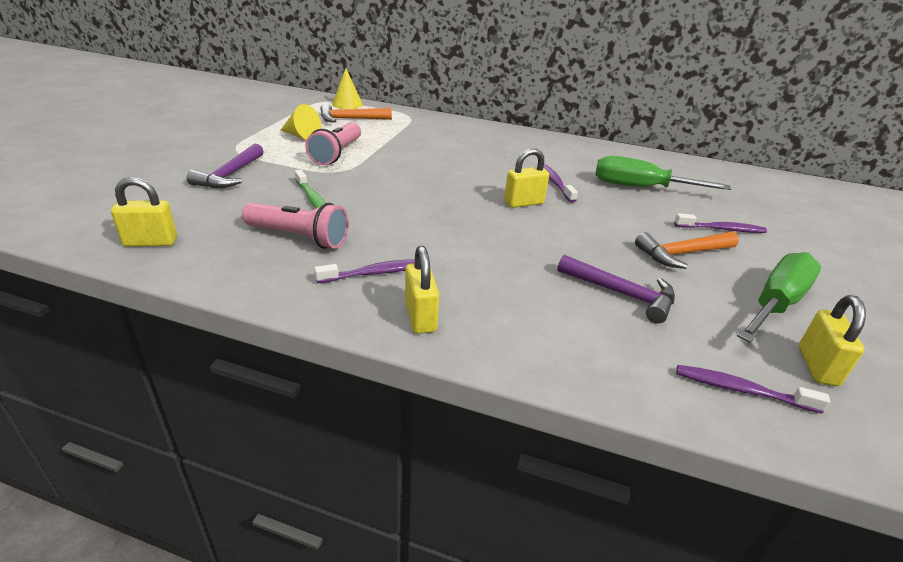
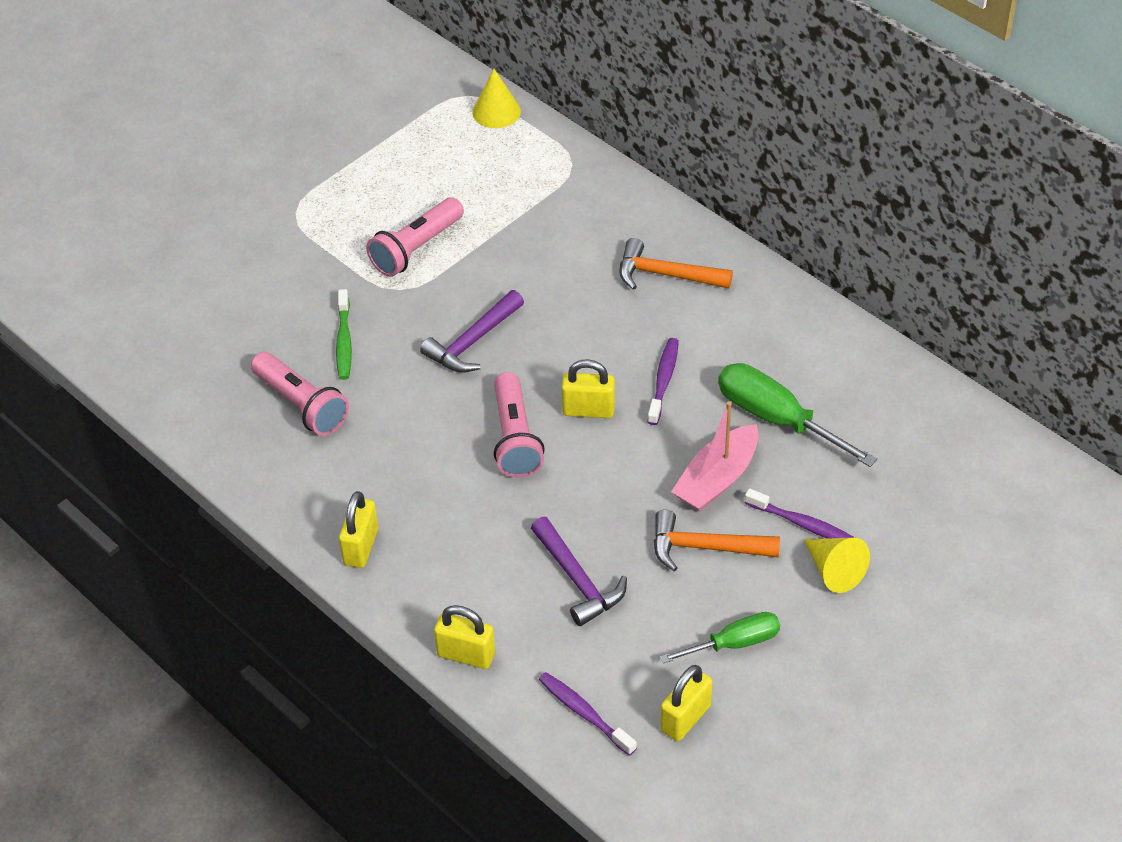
camera: 30 degrees right, 15 degrees up
(151, 242) = (161, 374): yellow padlock -> yellow padlock (466, 654)
(230, 175) = (271, 270): purple hammer -> purple hammer (472, 342)
(302, 136) = (390, 195): yellow cone -> yellow cone (834, 570)
(350, 119) = (478, 159): orange hammer -> orange hammer (665, 275)
(375, 273) = (350, 479): purple toothbrush -> none
(488, 225) = (515, 438): none -> pink flashlight
(643, 219) = (717, 479): none -> pink boat
(776, 303) = (734, 643): green screwdriver -> green screwdriver, size x0.63

